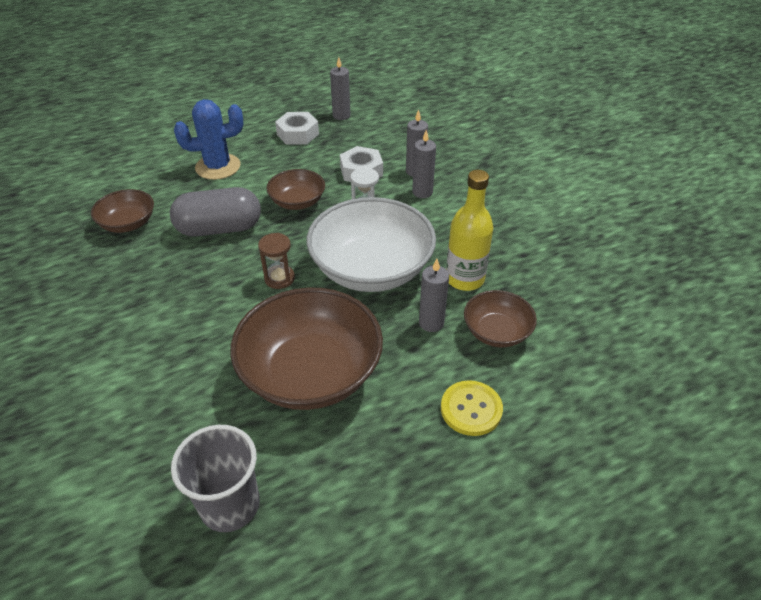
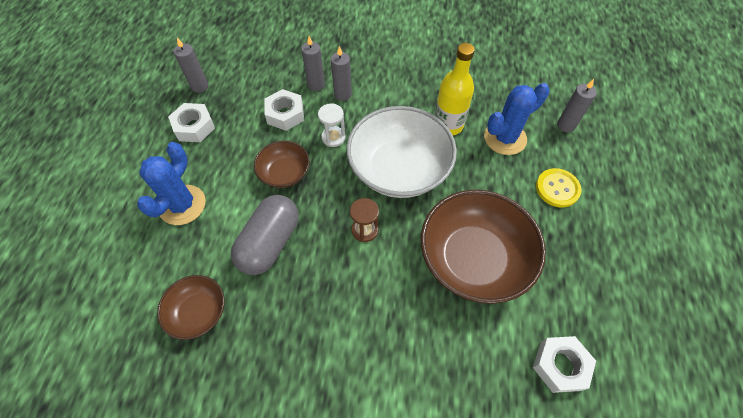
camera: 55 degrees left, 15 degrees up
(230, 505) = (560, 366): grey cup -> white nut
(431, 323) = (474, 166): grey candle -> grey candle (566, 125)
(496, 332) = (505, 138): brown bowl -> blue cactus

